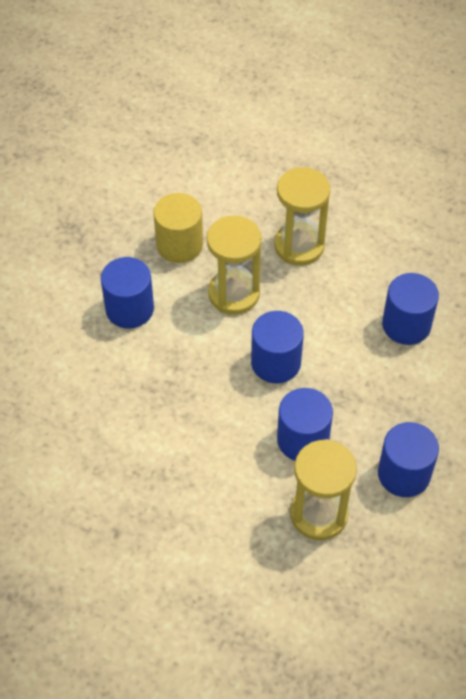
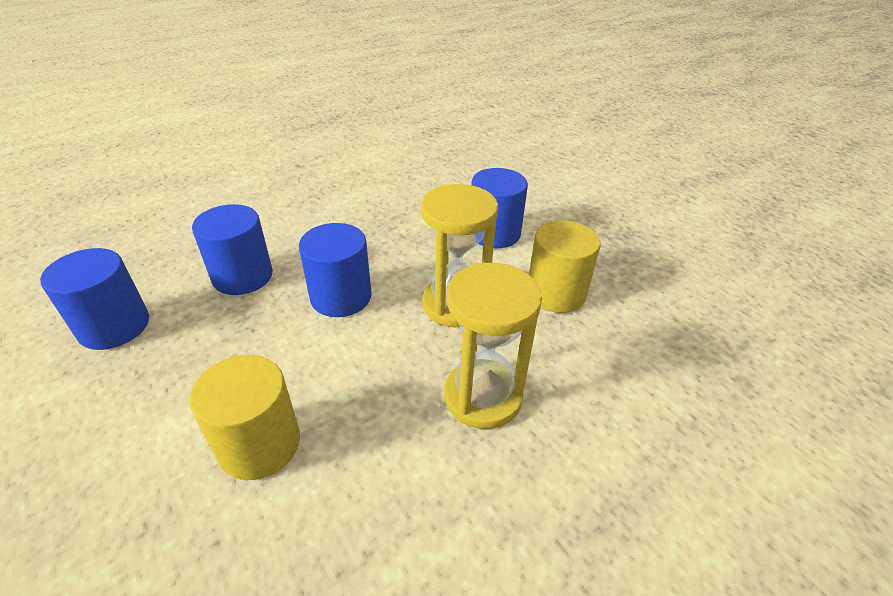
camera: 120 degrees right, 15 degrees down
(319, 514) = (170, 254): yellow hourglass -> none
(406, 325) = (259, 444): blue cylinder -> yellow cylinder

